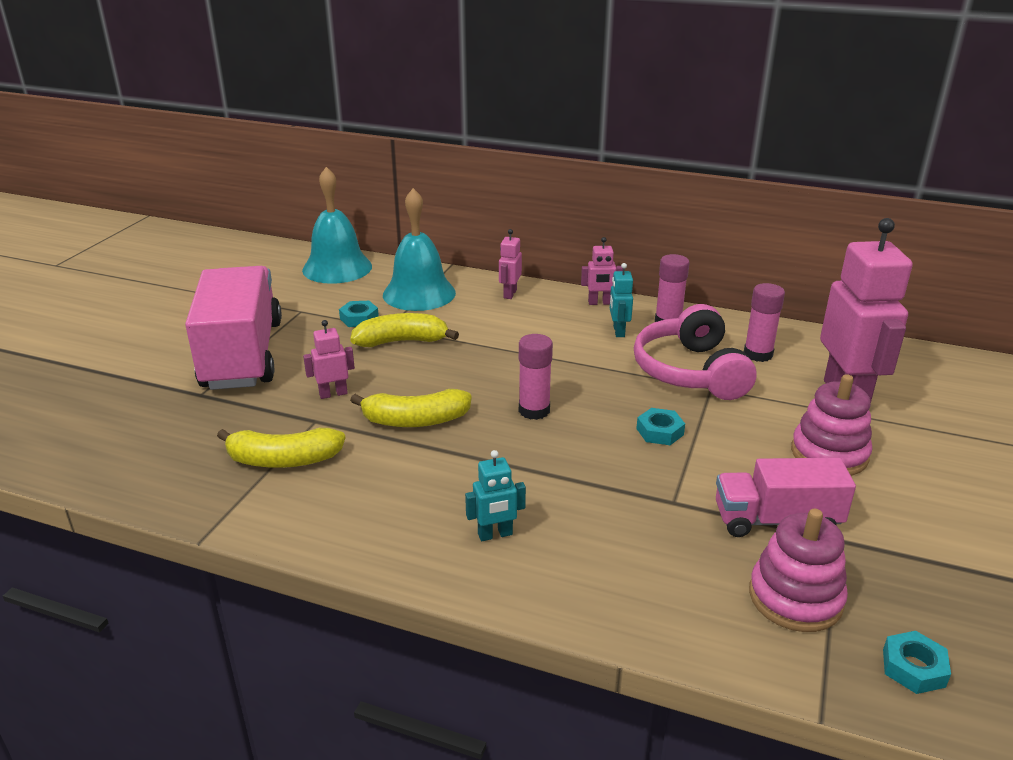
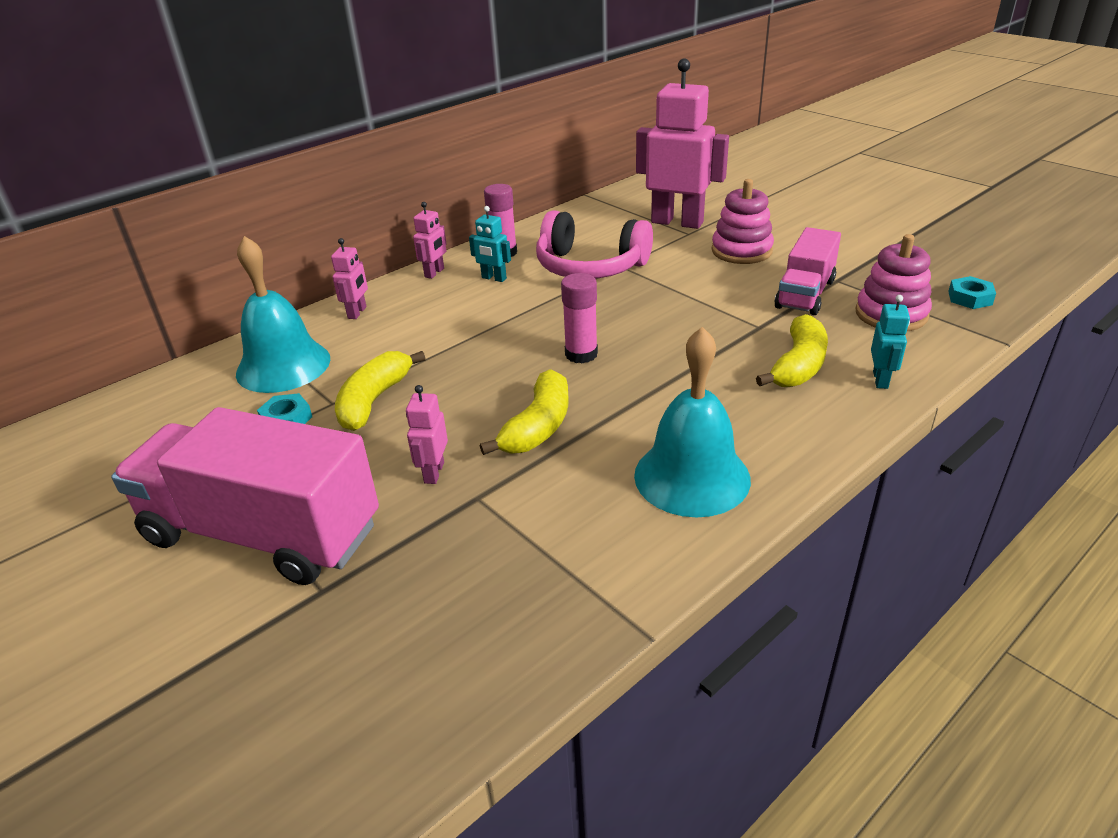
camera: 60 degrees left, 5 degrees up
(283, 460) = (537, 537): yellow banana -> yellow banana (798, 365)
(337, 268) = (137, 410): turquoise bell -> turquoise bell (692, 477)
(495, 535) = (753, 423): turquoise robot -> turquoise robot (880, 380)
(509, 294) = (357, 312): pink robot -> pink robot turned 120 degrees counterclockwise
(659, 432) = (663, 305): turquoise nut -> none
(758, 354) = (592, 233): pink glue stick -> none

